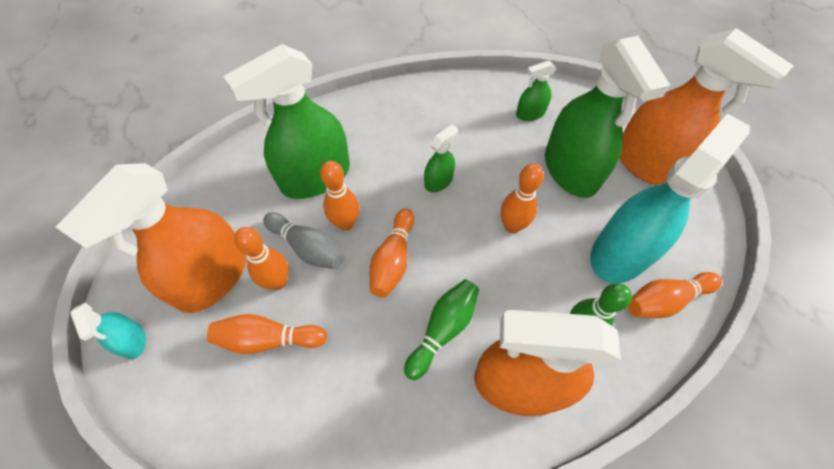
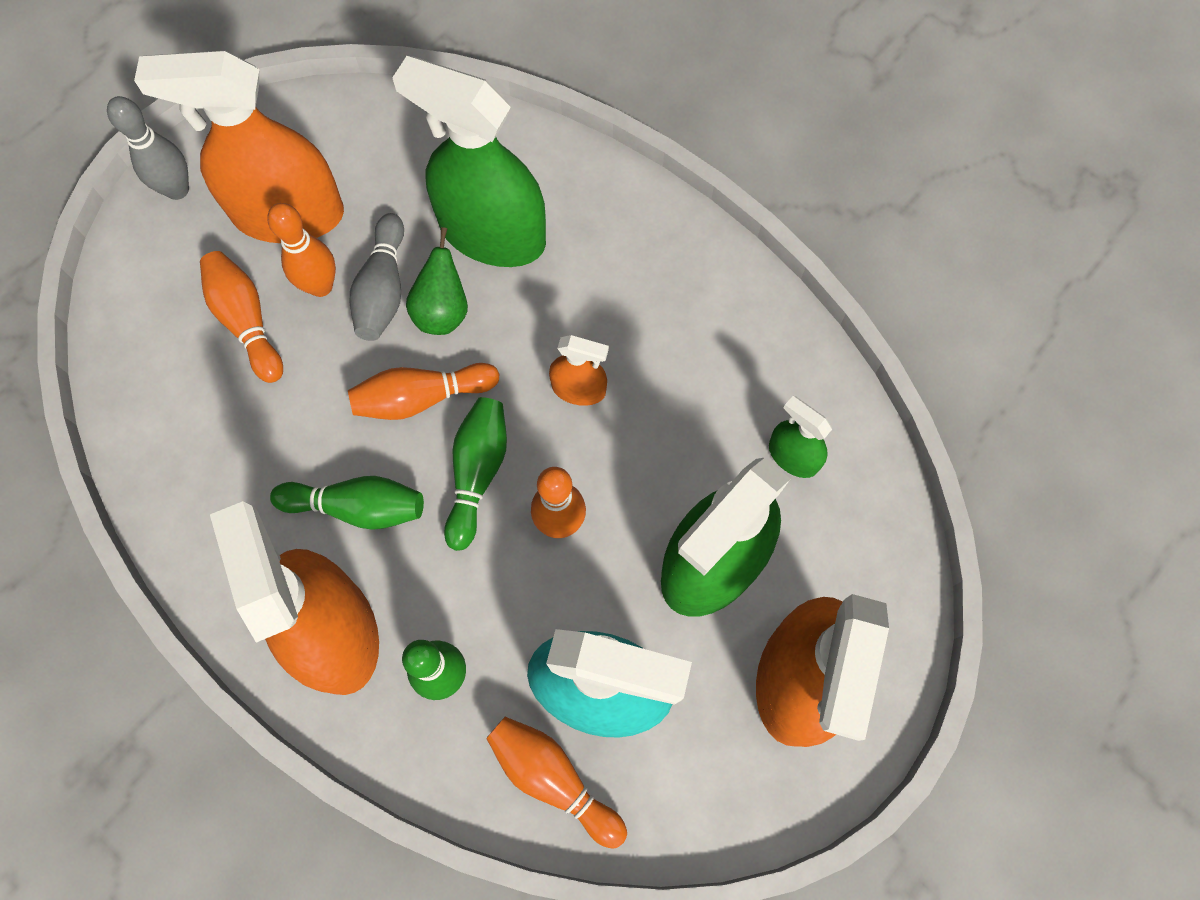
camera: 60 degrees right, 10 degrees up
(132, 340) = (177, 189): turquoise spray bottle -> grey bowling pin
(346, 223) = (442, 312): orange bowling pin -> green pear
(438, 181) = (578, 389): green spray bottle -> orange spray bottle
(459, 253) = (477, 474): none -> green bowling pin

